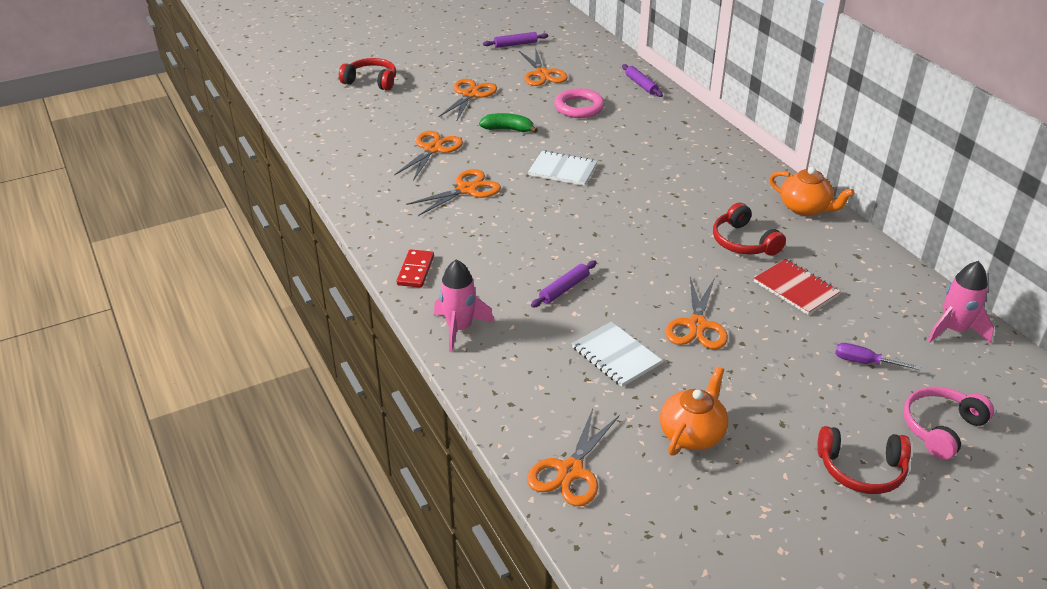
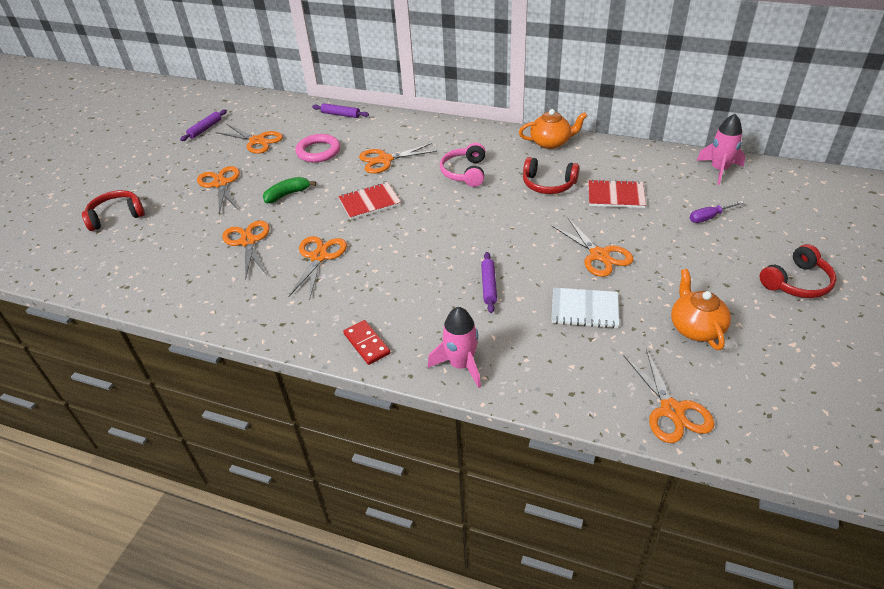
camera: 40 degrees left, 5 degrees up
(562, 170) = (369, 202): white notebook -> red notebook
(624, 143) = (385, 160): none -> orange scissors
(941, 428) = (792, 230): pink headphones -> pink headphones (465, 172)

